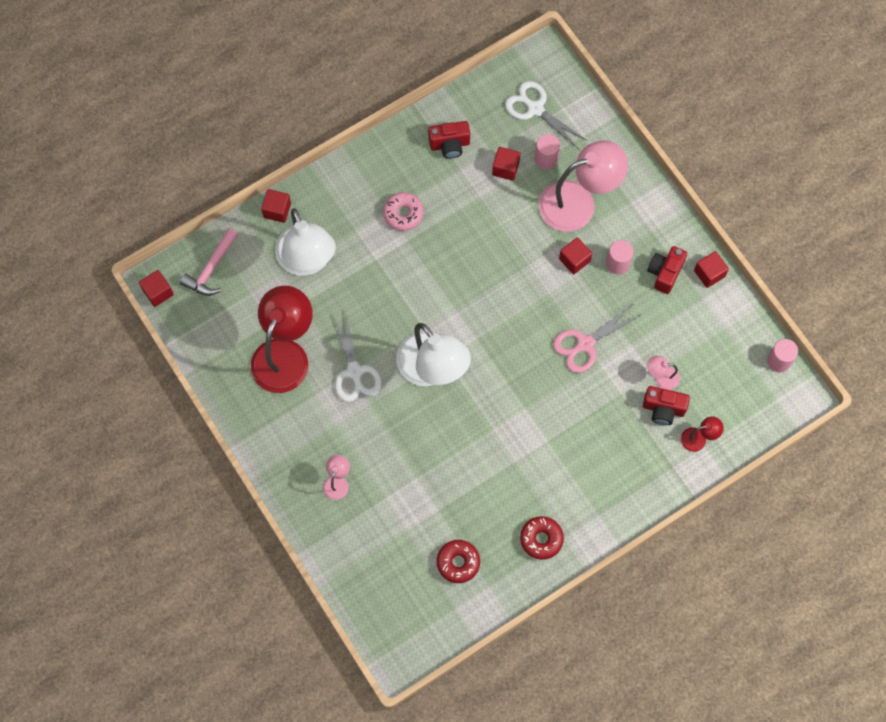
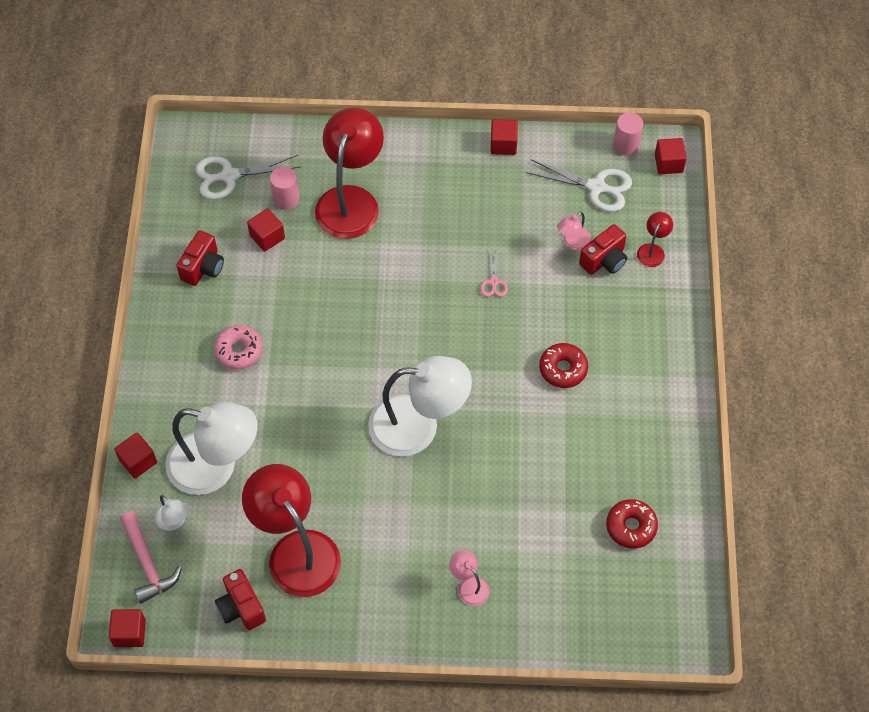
camera: 55 degrees left, 10 degrees down
(251, 264) = (174, 521): none -> white lamp
(354, 371) = (366, 497): white scissors -> white scissors (596, 187)
(541, 539) = (658, 439): red donut -> red donut (563, 369)
(574, 260) = (404, 239): red cube -> red cube (668, 163)
(578, 202) = (351, 200): pink lamp -> red lamp
(585, 344) = (493, 282): pink scissors -> pink scissors, size x0.52
(617, 264) = (436, 207): pink cylinder -> none
(665, 273) = (475, 177): red camera -> red camera (241, 607)

